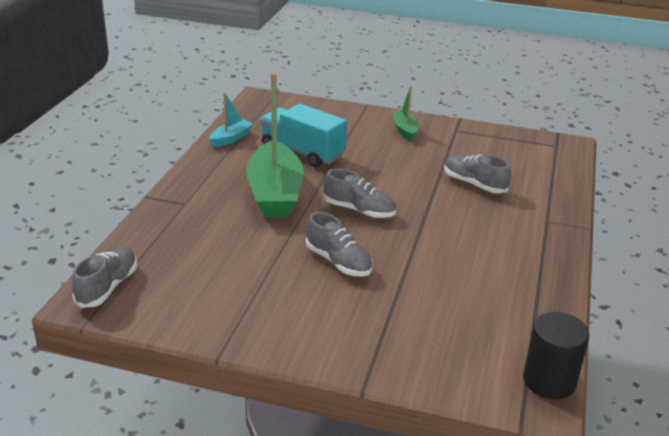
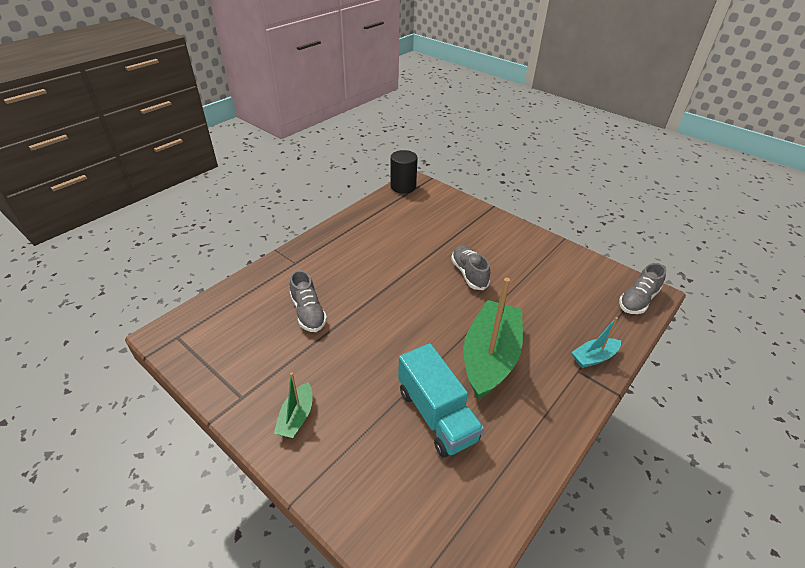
camera: 155 degrees left, 10 degrees up
(231, 138) = (512, 475): turquoise boat -> turquoise boat (594, 357)
(359, 210) = (426, 314): grey shoe -> none

